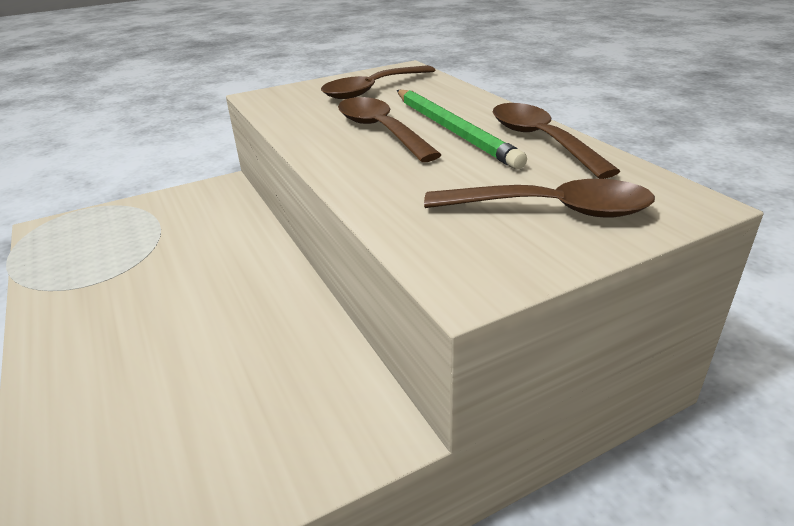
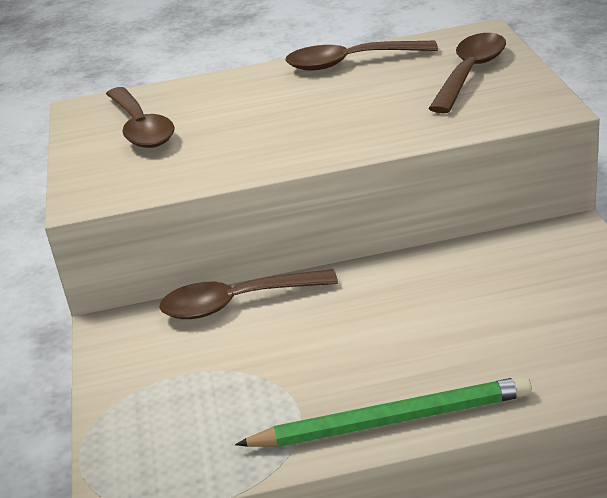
camera: 70 degrees left, 0 degrees up
(380, 131) = (270, 127): brown spoon -> brown spoon (236, 303)
(453, 130) = (297, 94): green pencil -> green pencil (391, 420)

